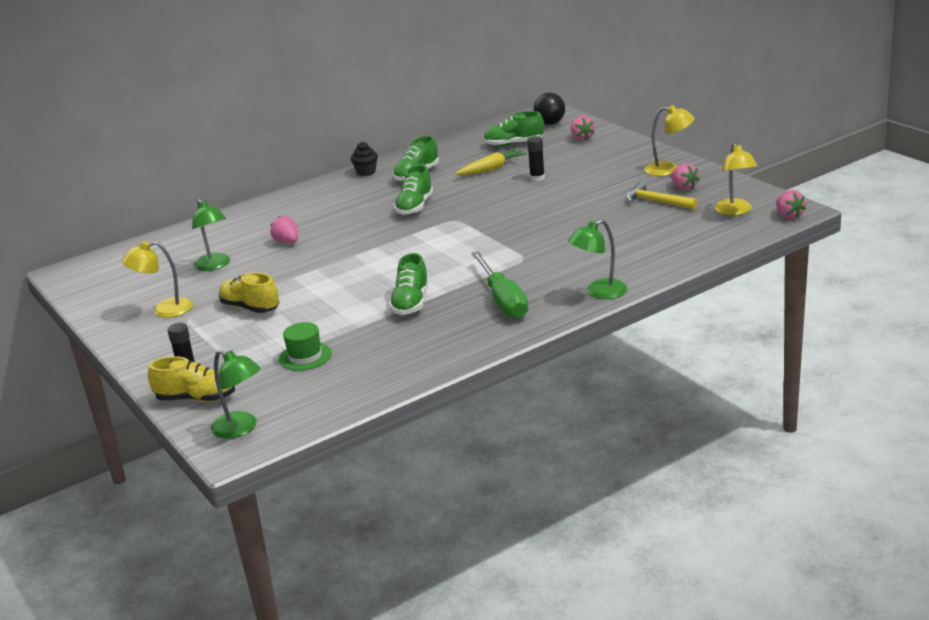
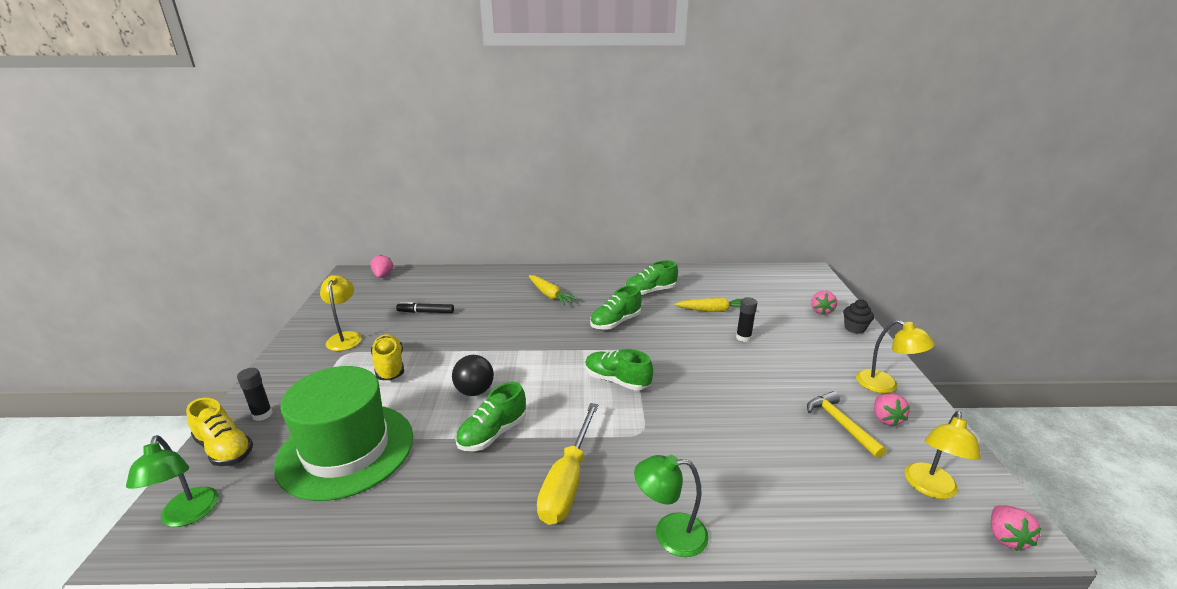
camera: 30 degrees right, 0 degrees up
(164, 310) = (345, 337): yellow lamp -> yellow lamp turned 60 degrees clockwise
(214, 266) = (426, 312): green lamp -> black marker
(287, 242) = (493, 313): pink strawberry -> pink strawberry (383, 275)
(305, 356) = (346, 449): green hat -> green hat, size x2.33
(322, 210) = (550, 295): none -> yellow carrot
(366, 172) = (618, 273): black cupcake -> black cupcake (854, 328)
(503, 300) = (567, 481): green screwdriver -> yellow screwdriver
(513, 144) = (755, 293): green shoe -> green shoe (616, 381)
(550, 123) = (804, 285): black ball -> black ball (474, 391)

